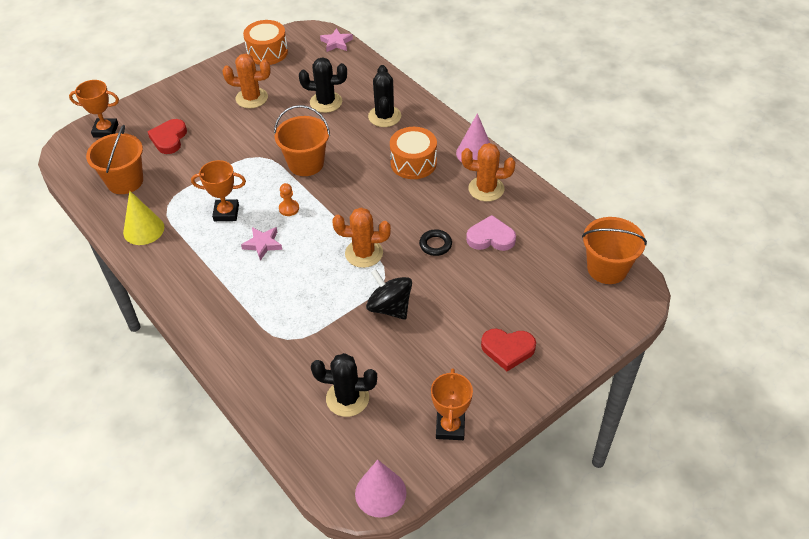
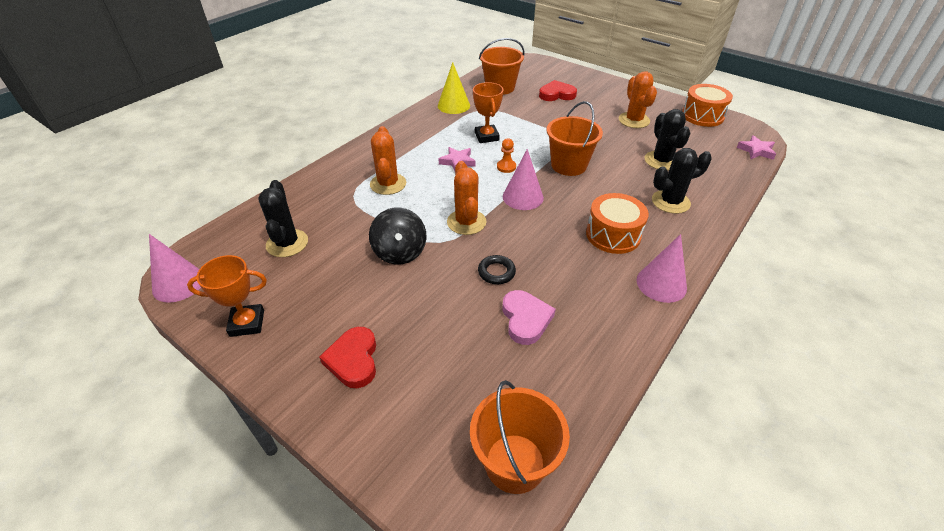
camera: 75 degrees right, 5 degrees down
(105, 130) = (548, 69): orange trophy -> none
(341, 207) = (523, 197): none -> pink cone
(390, 307) = (400, 252): black spinning top -> black spinning top turned 135 degrees clockwise
(486, 189) = (605, 303): orange cactus -> orange cactus (388, 184)

